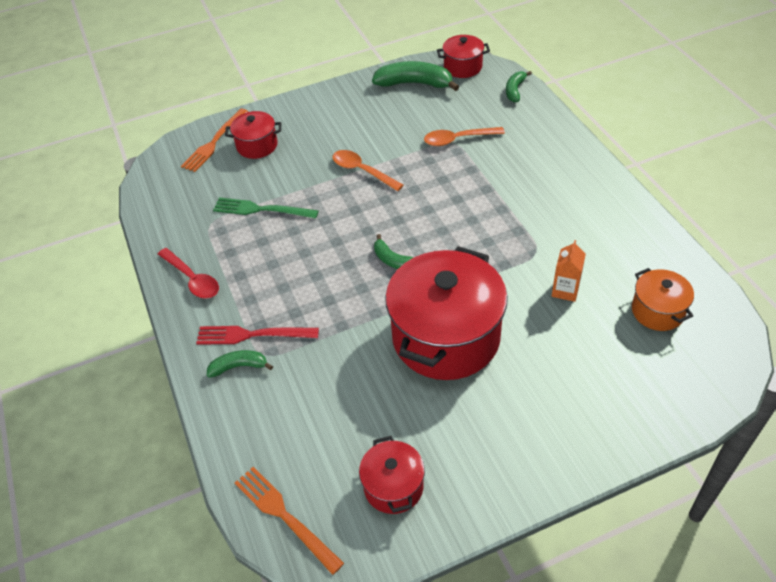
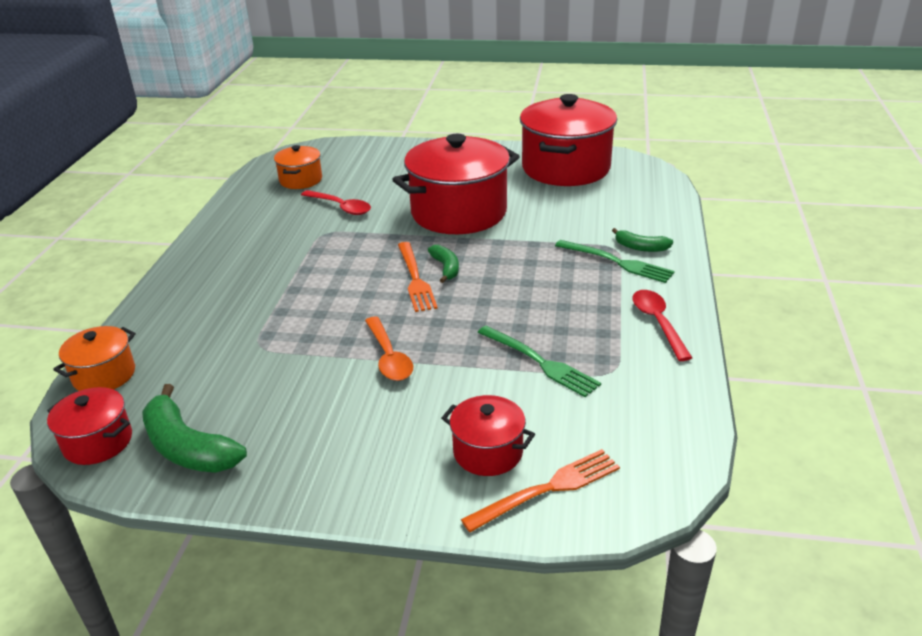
camera: 150 degrees left, 15 degrees down
(251, 335) = (618, 262): red fork -> green fork
(284, 515) = (646, 177): orange fork -> orange fork (415, 279)
(393, 486) = (566, 168): red pot -> red pot, size x2.05
(458, 139) = (248, 346): orange spoon -> none
(515, 90) = (104, 375): green banana -> orange pot
(565, 290) = (340, 207): orange carton -> red spoon

